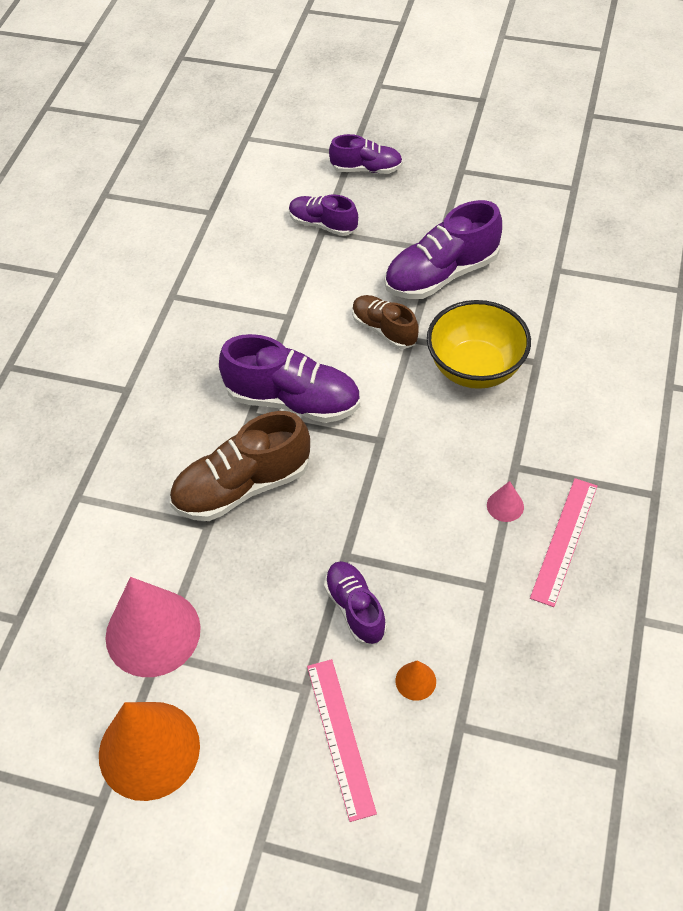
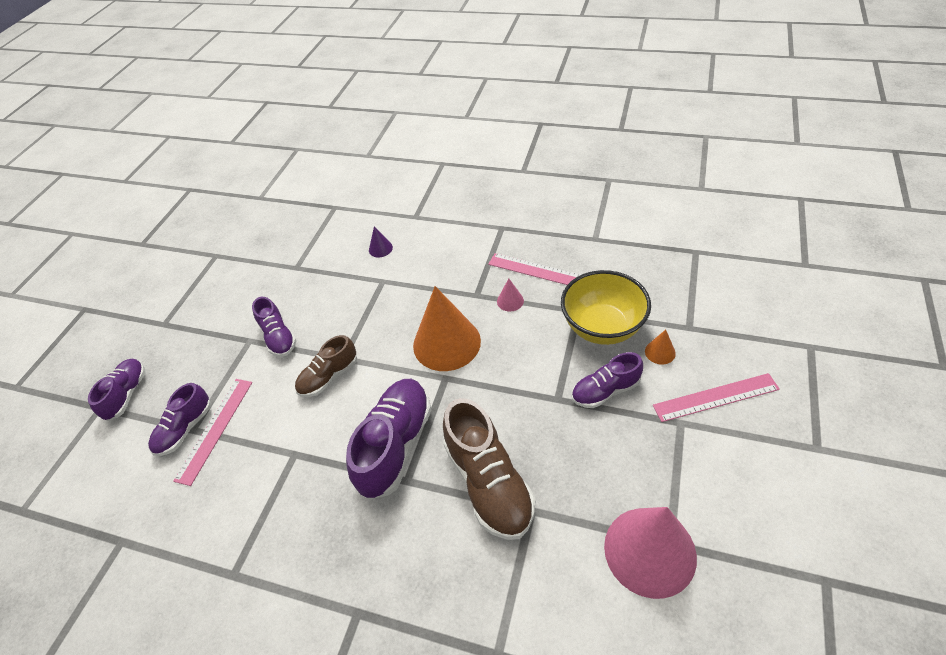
camera: 85 degrees left, 5 degrees down
(149, 750) = (765, 542): orange cone -> orange cone (446, 343)
(321, 247) = (215, 429): none -> pink ruler
(441, 274) = (278, 337): purple shoe -> purple shoe, size x0.60
(475, 368) = (382, 316): yellow bowl -> yellow bowl (602, 327)
(598, 352) = (380, 248): none -> purple cone

